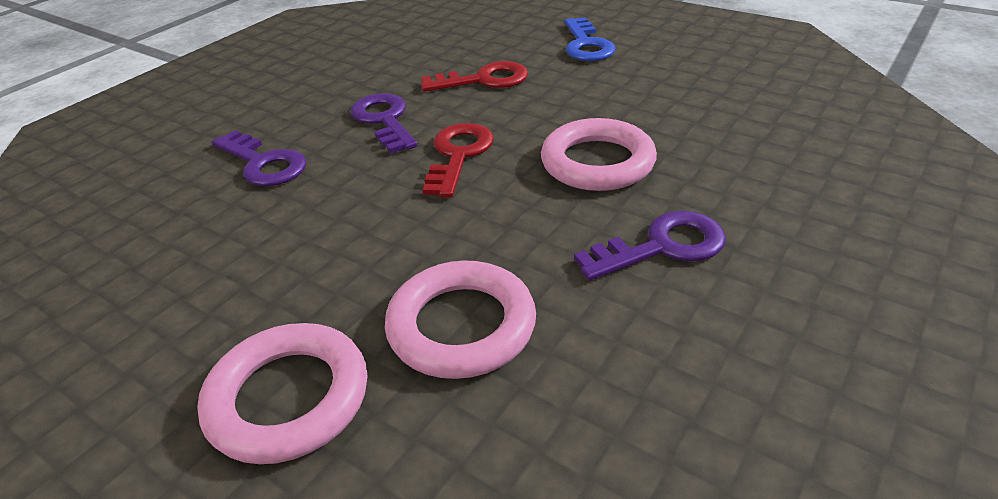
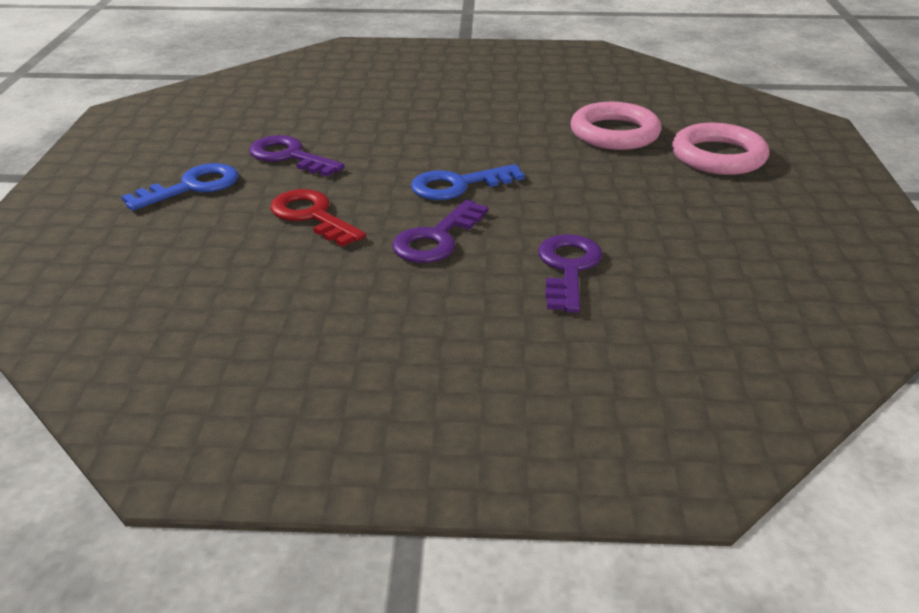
camera: 125 degrees left, 5 degrees down
(458, 155) = (457, 185): red key -> blue key
(597, 162) = (416, 136): pink ring -> none
(662, 246) = (486, 103): purple key -> purple key (289, 156)

